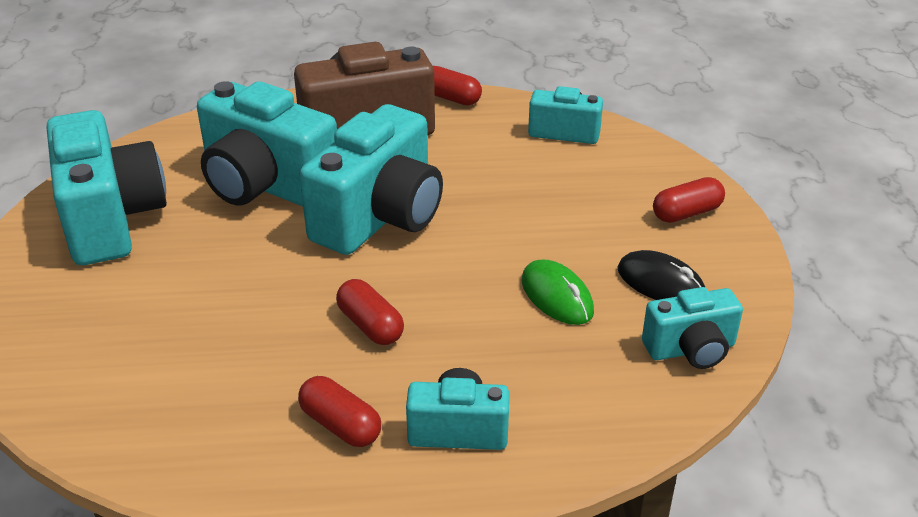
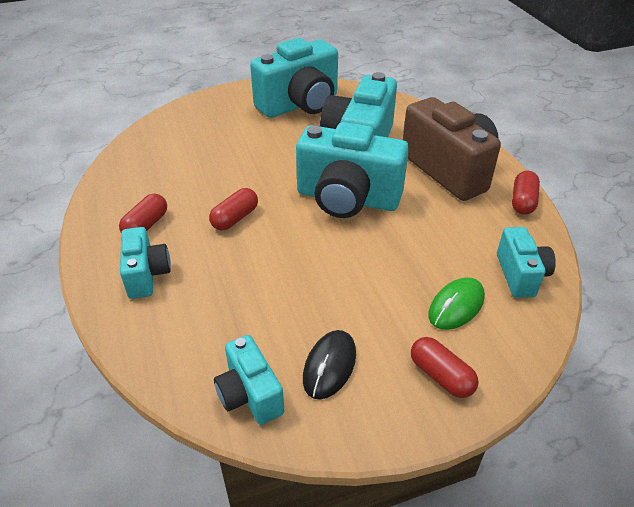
camera: 75 degrees right, 5 degrees up
(556, 296) = (291, 302): green mouse -> green mouse (456, 306)

